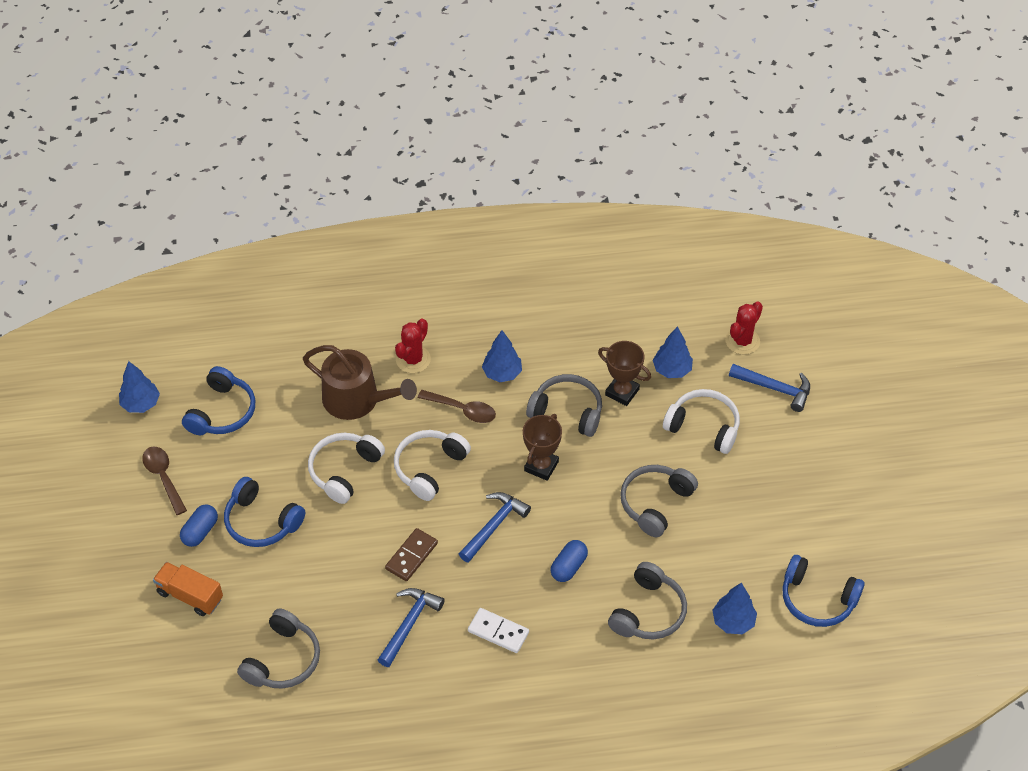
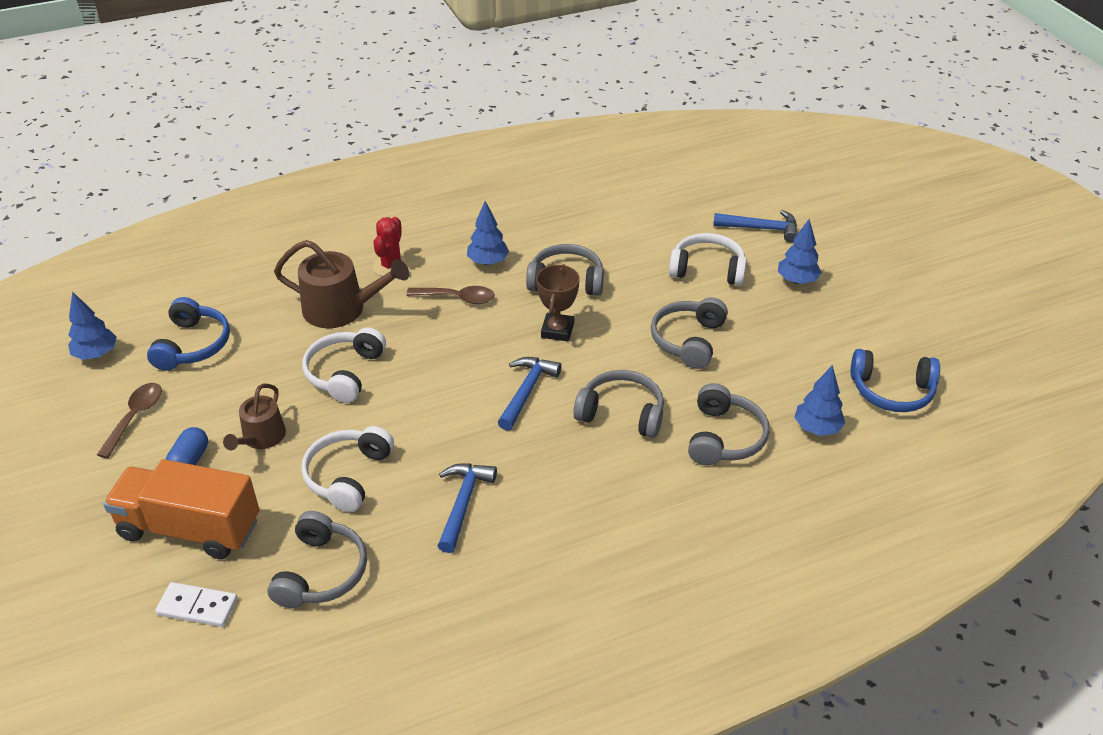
camera: 15 degrees left, 10 degrees down
(163, 477) = (135, 417): brown spoon -> brown spoon turned 60 degrees clockwise
(190, 596) = (190, 528): orange truck -> orange truck, size x1.68
(261, 522) = (261, 438): blue headphones -> brown watering can
(411, 556) = (444, 437): brown domino -> none
(429, 468) = (438, 353): white headphones -> white headphones (348, 475)
(498, 632) = (568, 490): white domino -> white domino (197, 606)
(568, 567) = (621, 413): blue capsule -> grey headphones
(622, 392) = (615, 256): brown trophy -> none
(672, 370) = (656, 231): blue tree -> blue tree (797, 280)
(742, 341) = (713, 199): red cactus -> none

